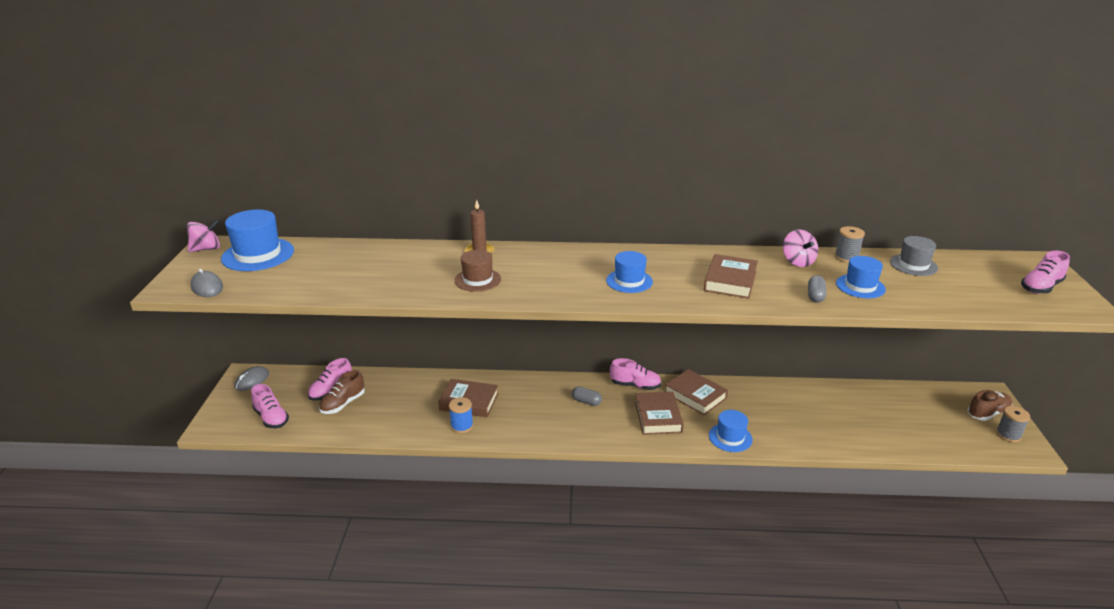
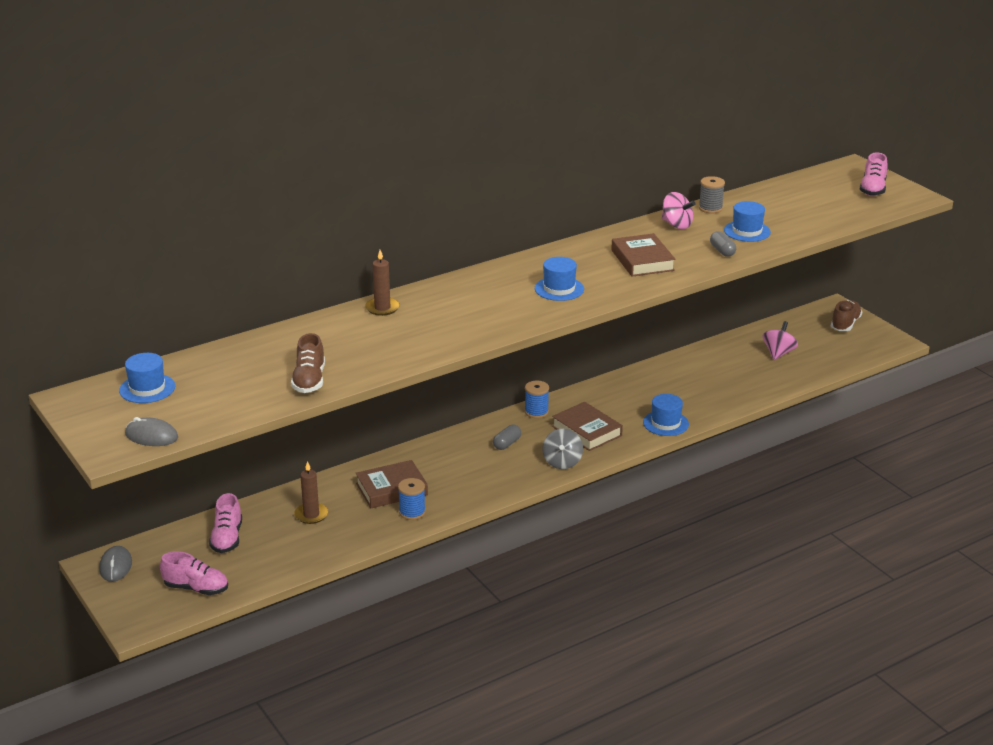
camera: 35 degrees left, 0 degrees up
(206, 249) = (74, 403): pink spinning top -> pink spinning top (778, 353)
(258, 254) = (147, 388): blue hat -> blue hat, size x0.63
(343, 404) = (258, 544): brown shoe -> brown shoe (309, 381)
(398, 397) = (311, 515): none -> brown candle
(477, 280) = (421, 334): brown hat -> none
(586, 401) = (507, 444): grey capsule -> grey capsule turned 45 degrees counterclockwise
(611, 434) = (562, 462): none -> grey spinning top
(635, 385) = (536, 412): pink shoe -> blue spool
(695, 395) = (600, 400): brown book -> none
(913, 265) = (767, 199): grey hat -> none
(1008, 435) = (872, 336): grey spool -> none

